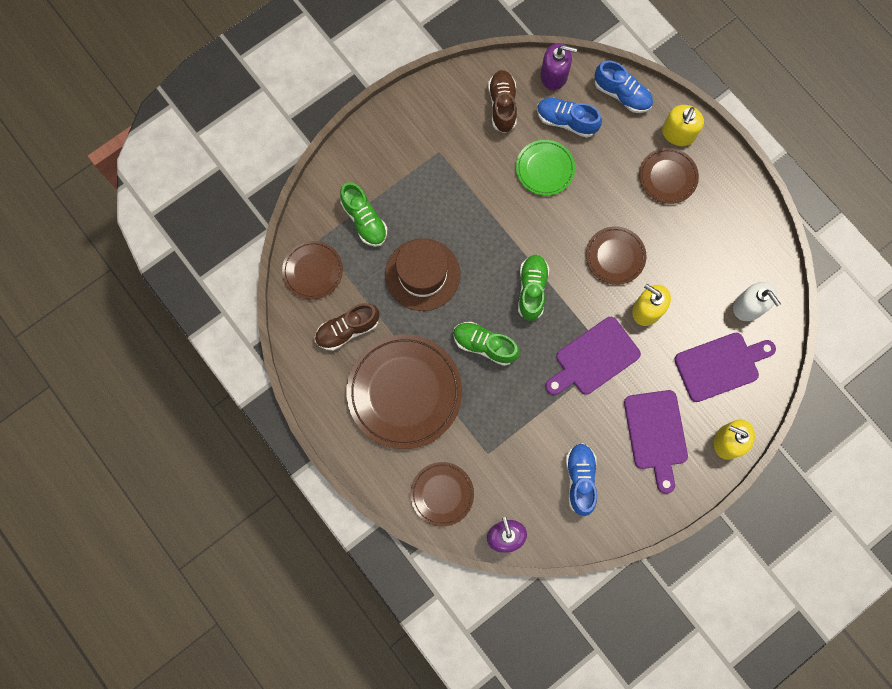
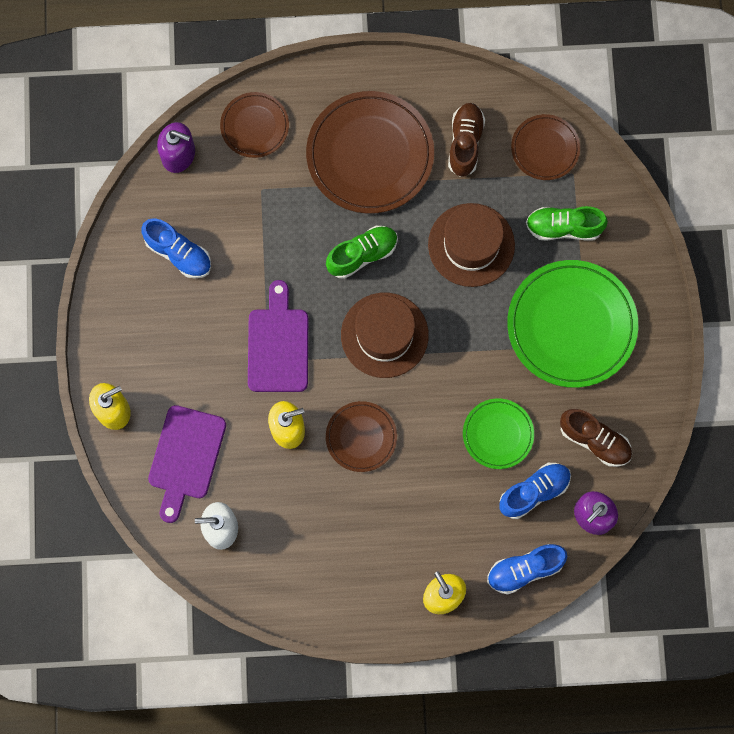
camera: 125 degrees right, 0 degrees up
(432, 170) = (571, 325): none -> green plate
(532, 290) = (384, 335): green shoe -> brown hat
(656, 434) = (168, 350): purple cutting board -> none
(667, 177) = (405, 549): brown plate -> none

